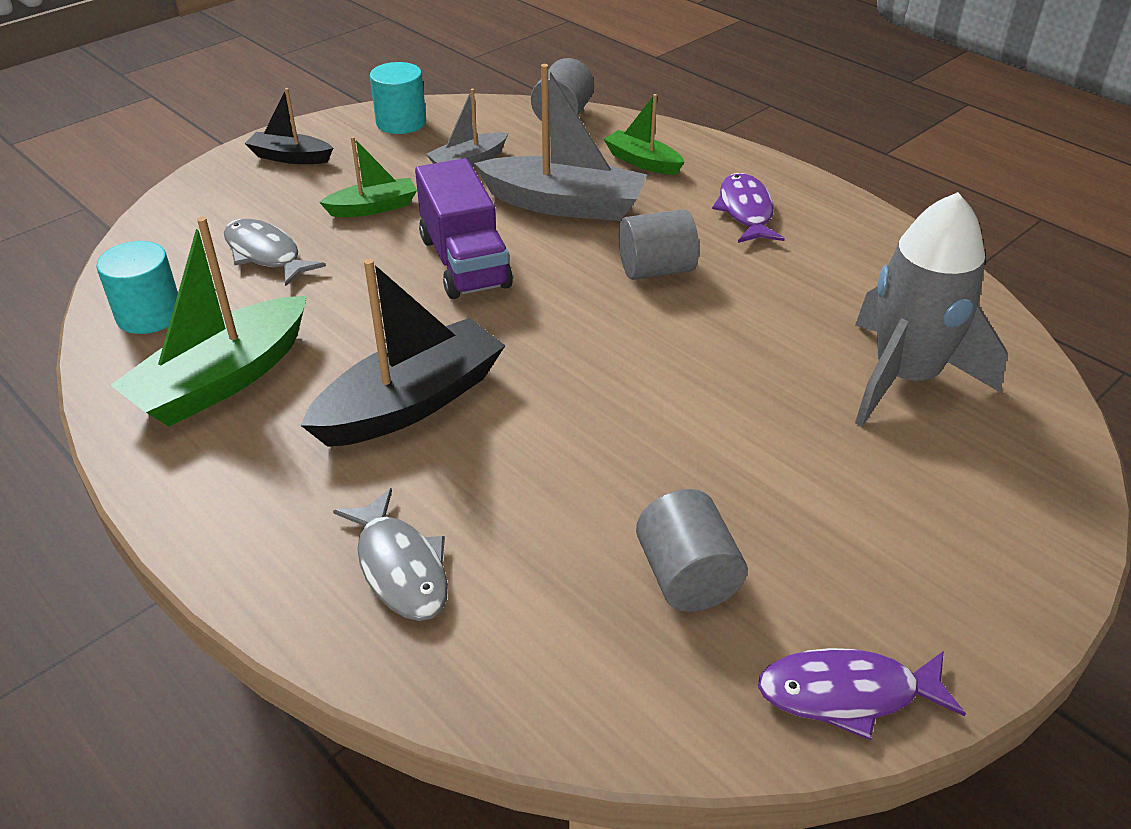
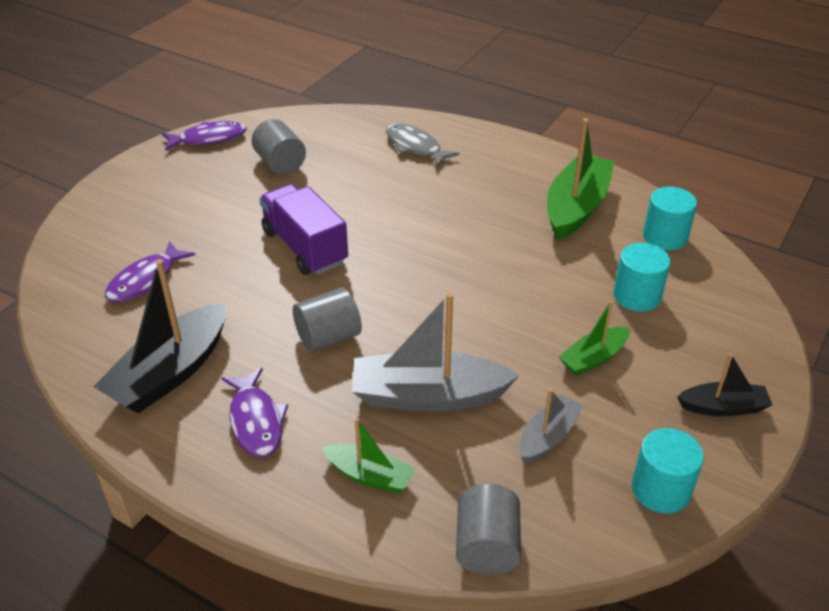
camera: 165 degrees right, 0 degrees up
(266, 254) = (637, 296): grey fish -> turquoise cylinder
(411, 403) = (456, 213): black boat -> black boat (171, 372)
(464, 262) = (482, 316): purple truck -> purple truck (305, 247)
(904, 378) = (146, 280): grey rocket -> purple fish

